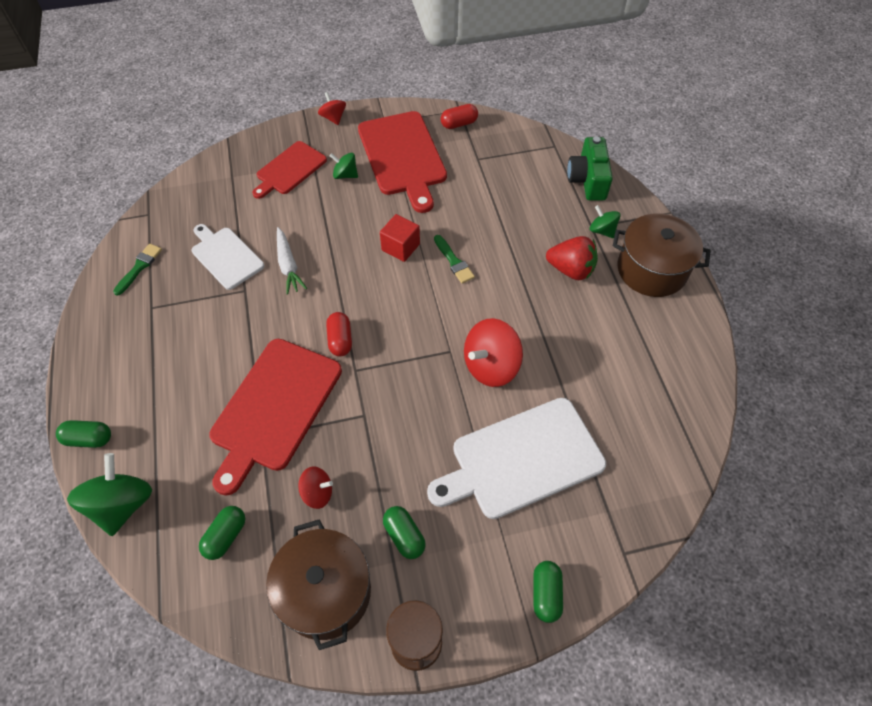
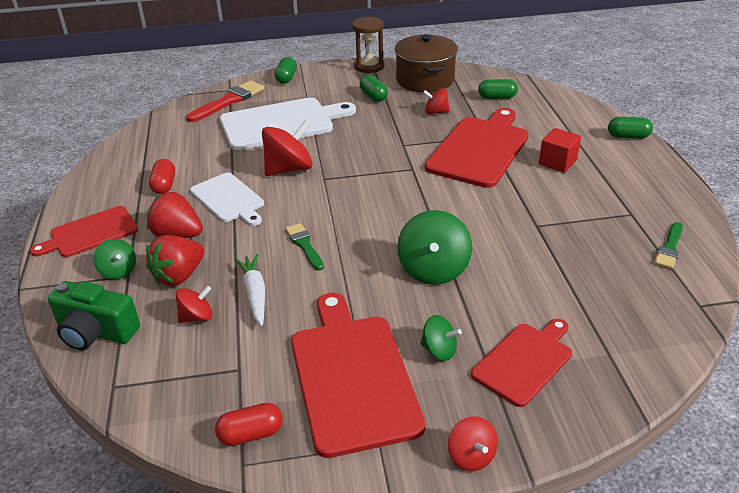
camera: 175 degrees left, 20 degrees down
(122, 504) = (578, 109): green spinning top -> green spinning top (433, 269)
(226, 256) = (572, 256): white cutting board -> white cutting board (228, 199)
(226, 536) = (497, 97): green capsule -> green capsule turned 60 degrees clockwise
(288, 265) = (494, 246): white carrot -> white carrot (255, 293)
(340, 340) = (428, 187): red capsule -> red capsule (164, 185)
(400, 247) = (364, 260): red cube -> red cube (557, 162)
(520, 193) = (197, 317): none -> red spinning top
(549, 227) = (179, 276): none -> red strawberry
(588, 180) = (96, 332): green camera -> green camera turned 105 degrees clockwise
(612, 517) = (229, 101): none -> red brush
(651, 269) = (90, 233): brown pot -> red cutting board

